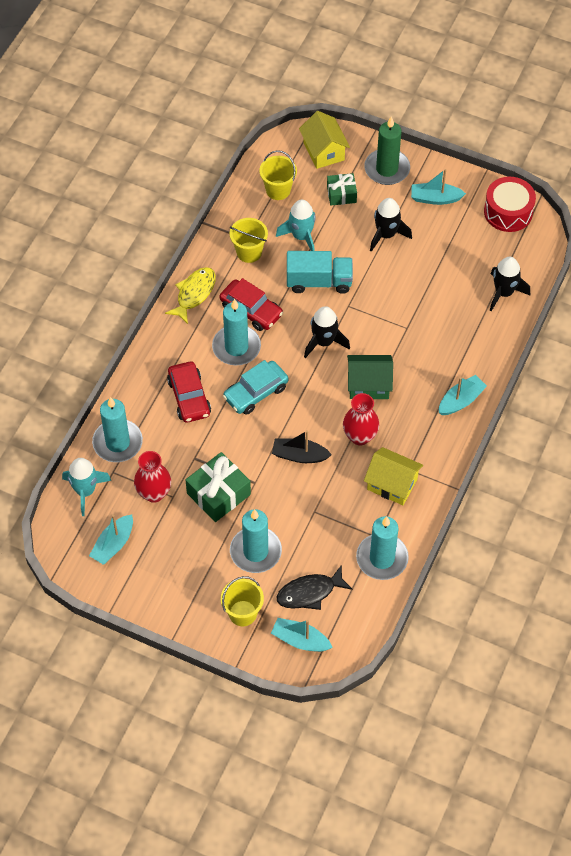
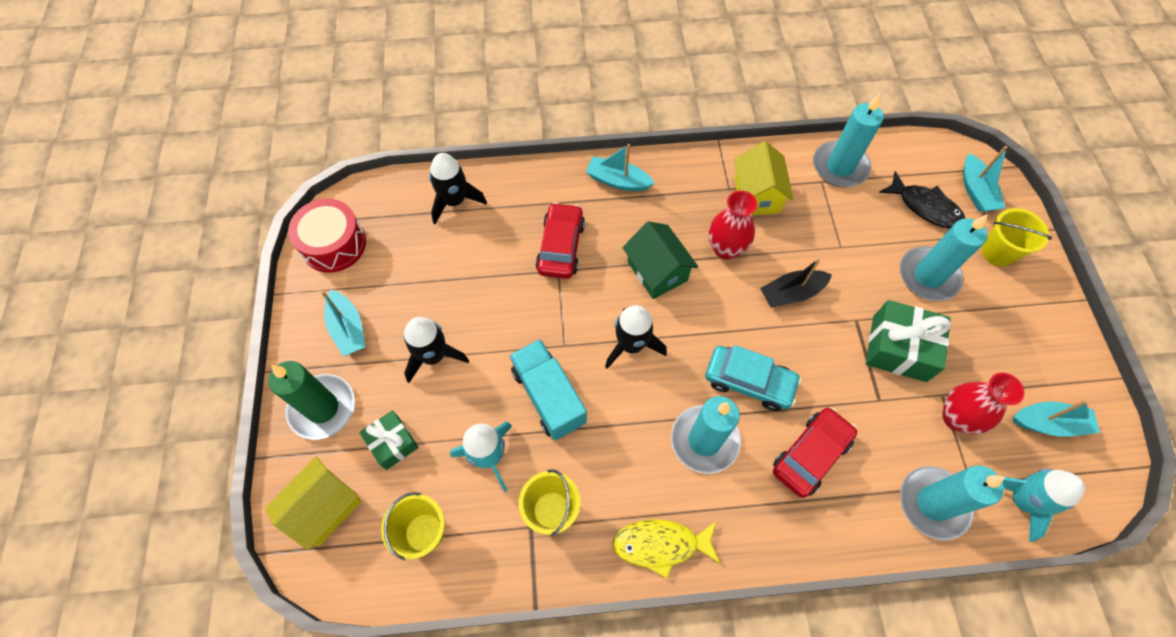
camera: 120 degrees left, 5 degrees up
(251, 310) = (640, 454): red car -> red car (561, 247)
(299, 455) = (791, 293): black boat -> black boat turned 90 degrees clockwise

